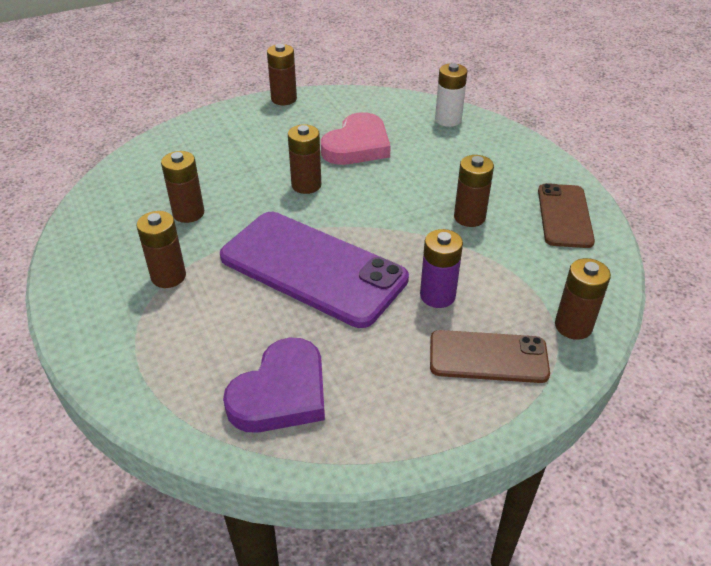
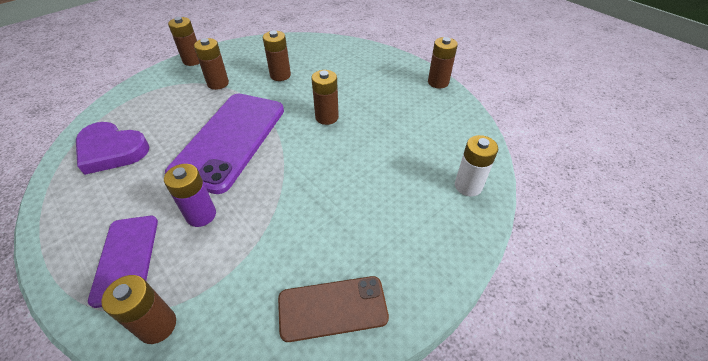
camera: 75 degrees right, 5 degrees up
(357, 145) = (392, 133): pink heart -> none
(469, 217) = (310, 223): brown battery -> brown battery (193, 60)
(488, 357) = (126, 258): brown phone -> purple phone

